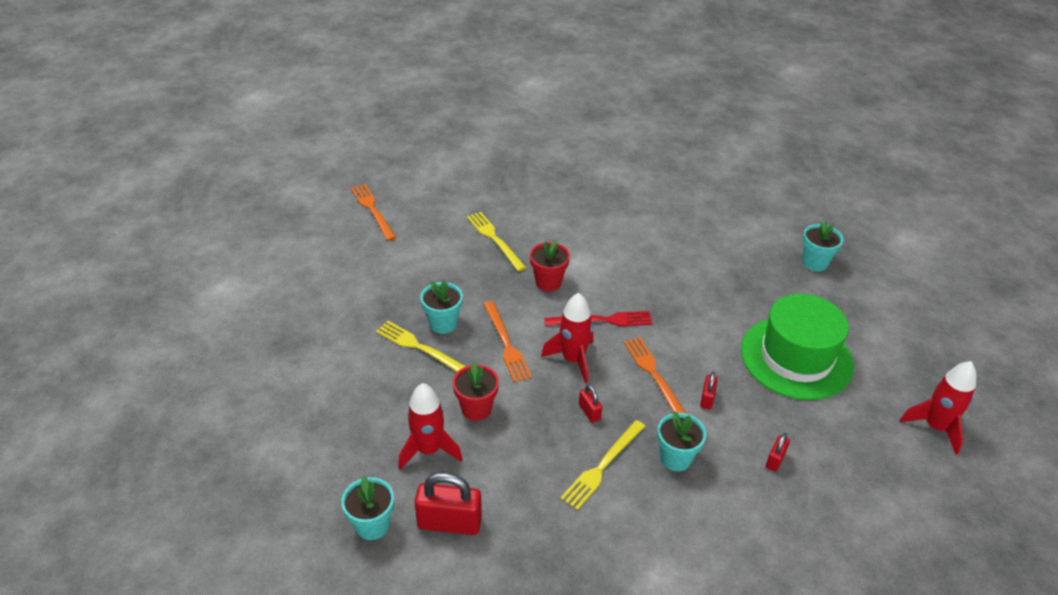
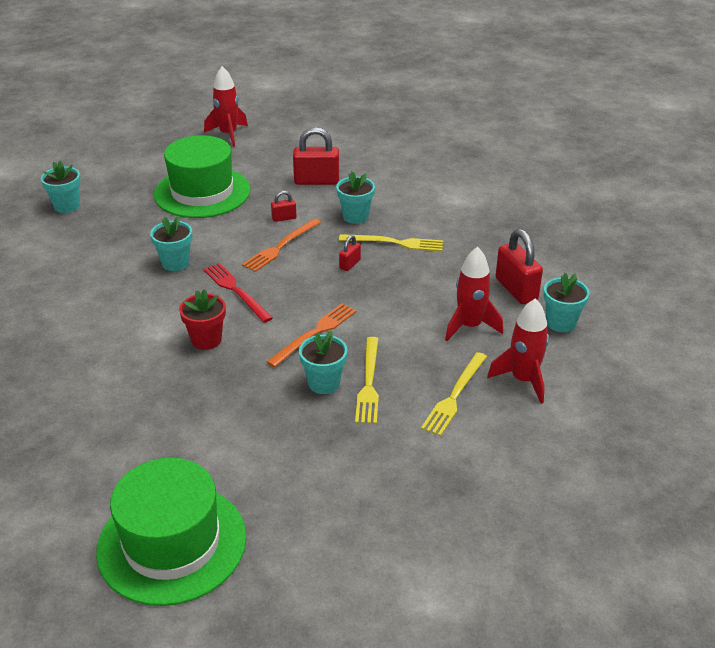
camera: 120 degrees left, 5 degrees down
(372, 210) = (172, 543): orange fork -> green hat
(476, 409) = (404, 319): red flower pot -> none
(494, 239) = (160, 405): yellow fork -> yellow fork (454, 396)
(573, 359) = (300, 290): red rocket -> red rocket (523, 380)
(671, 299) = (175, 263): none -> turquoise flower pot
(775, 460) = (316, 181): red padlock -> red padlock, size x1.97

